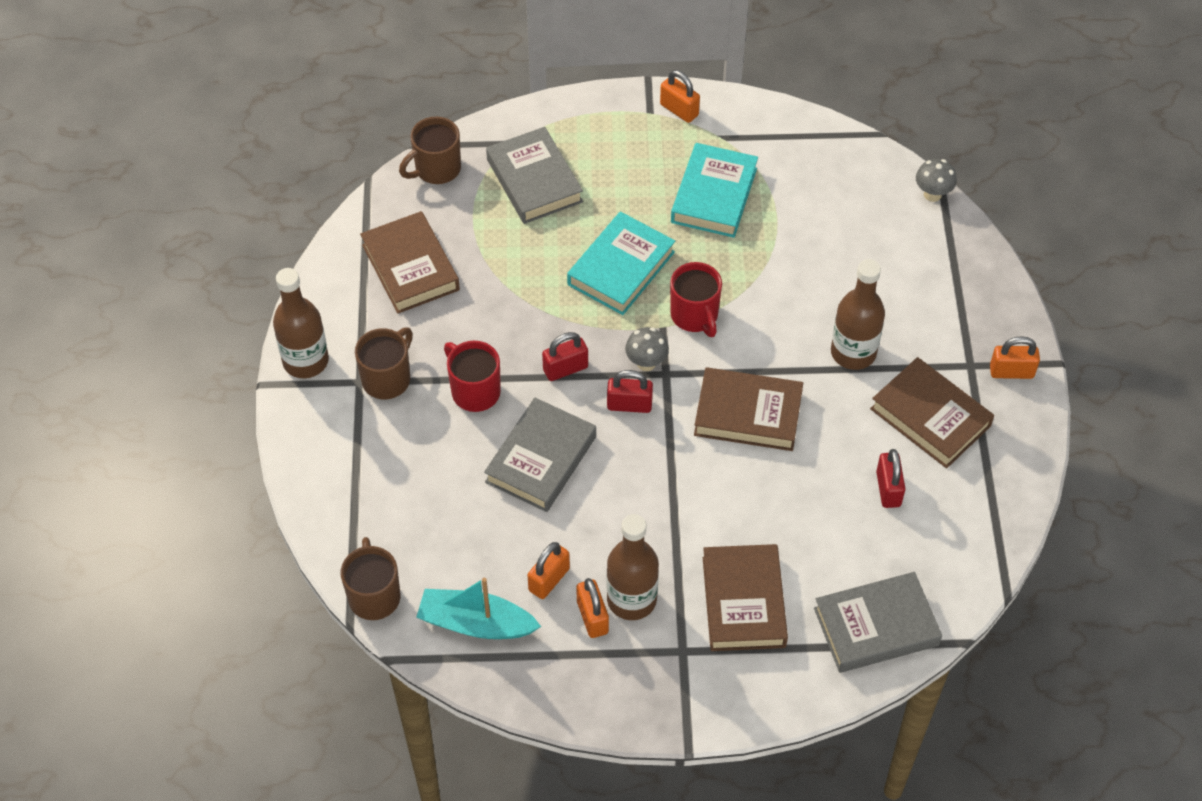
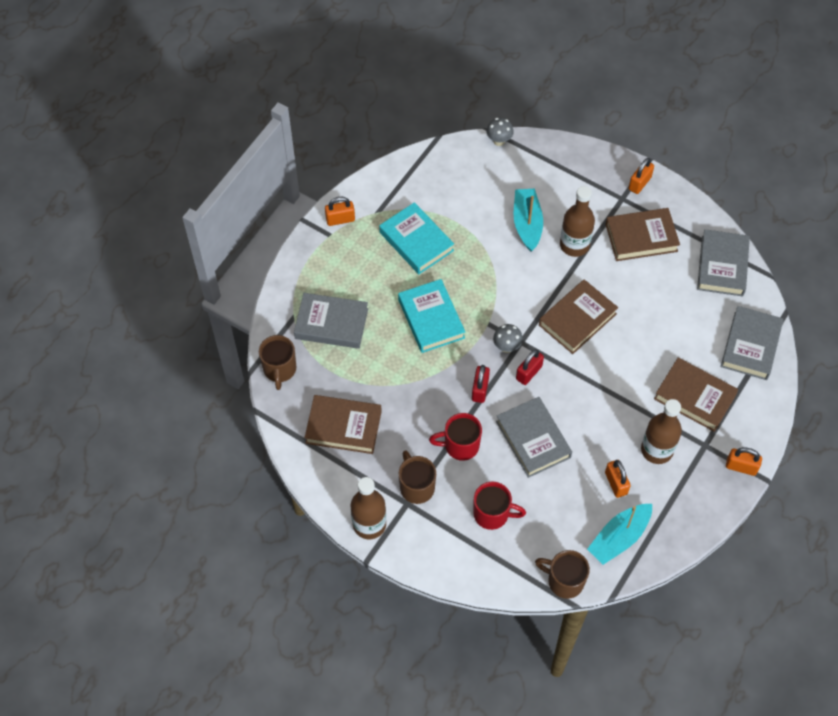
camera: 55 degrees left, 5 degrees up
(592, 617) = (654, 476): orange padlock -> orange padlock (741, 467)
(695, 316) = (492, 303): red mug -> red mug (492, 514)
(839, 288) = (527, 224): none -> turquoise boat
(888, 489) = (672, 286): red padlock -> none
(970, 530) = (722, 266): none -> grey book

